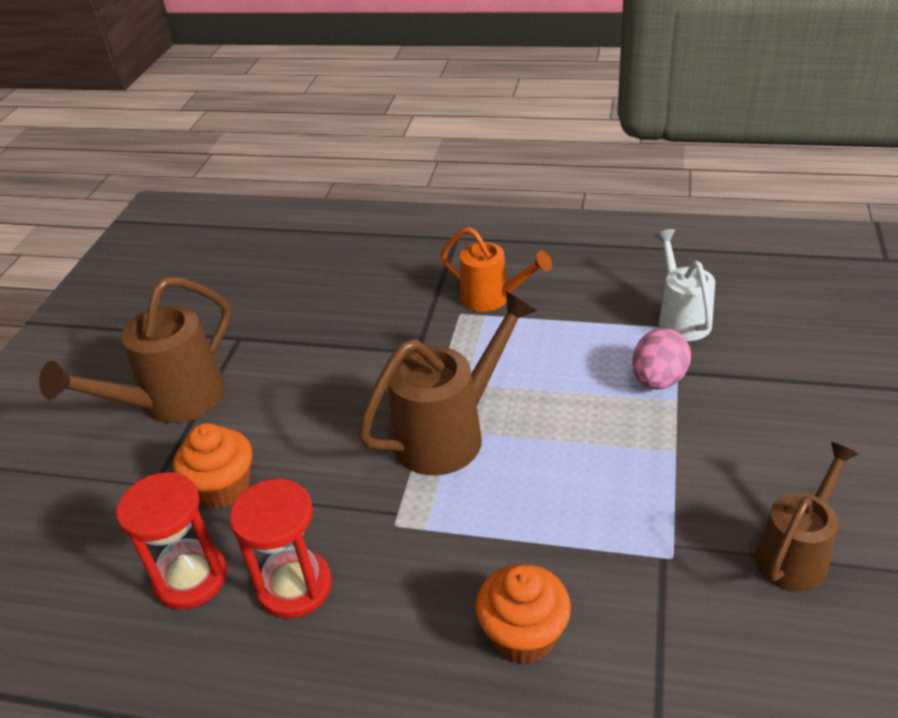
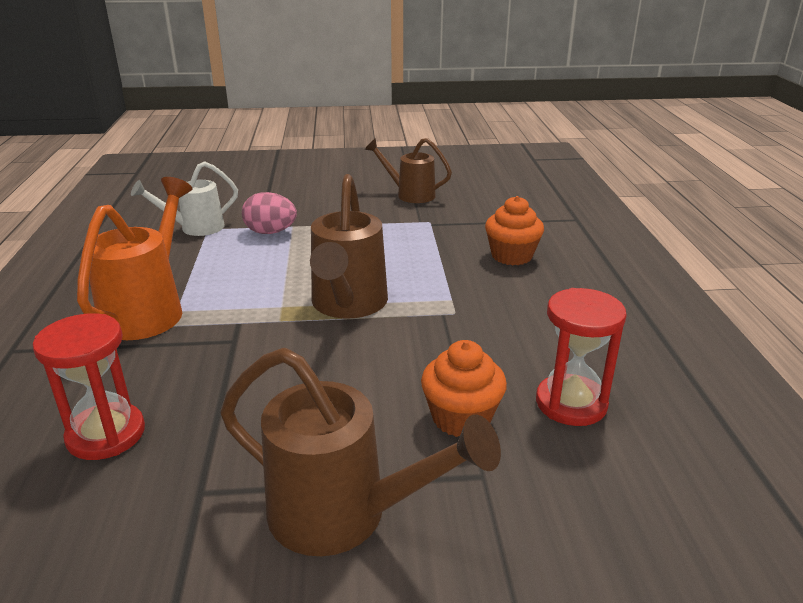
camera: 110 degrees left, 10 degrees down
(295, 586) = (539, 345): red hourglass -> red hourglass (106, 434)
(449, 433) = (348, 305): brown watering can -> brown watering can turned 120 degrees counterclockwise
(492, 298) = (148, 310): orange watering can -> orange watering can, size x1.53

